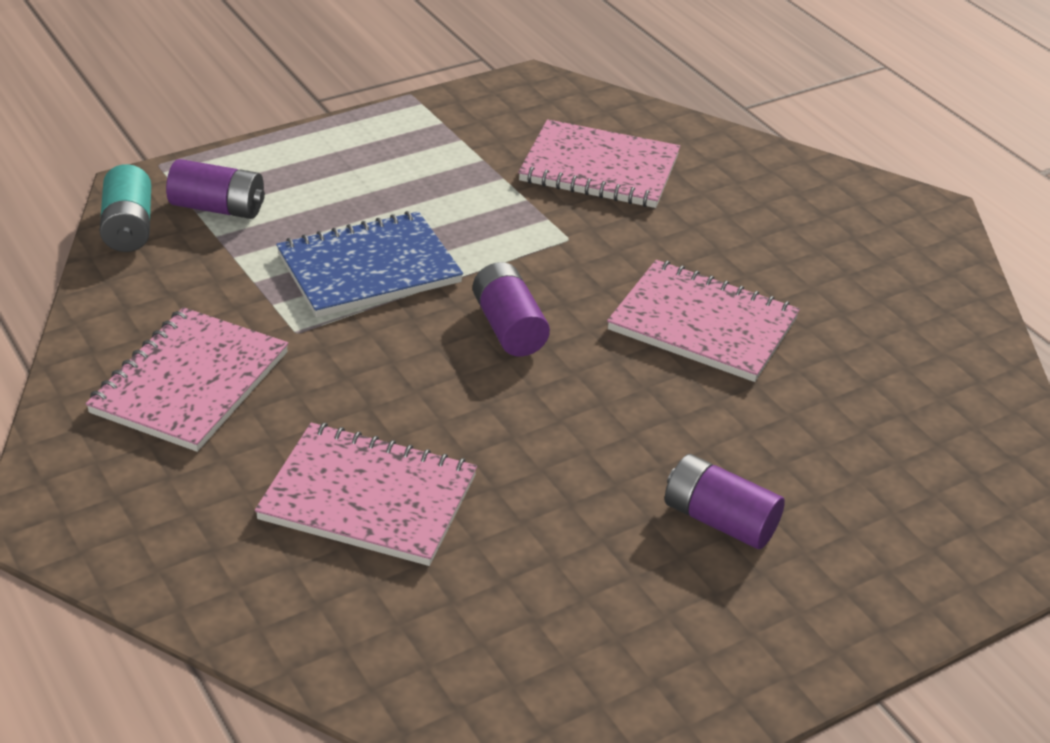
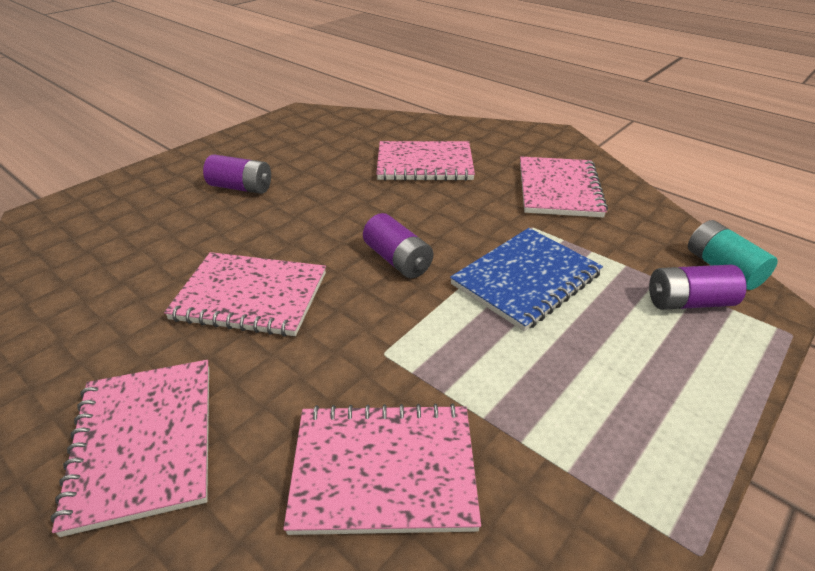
camera: 165 degrees right, 0 degrees up
(793, 224) = (144, 442): none -> pink notebook

